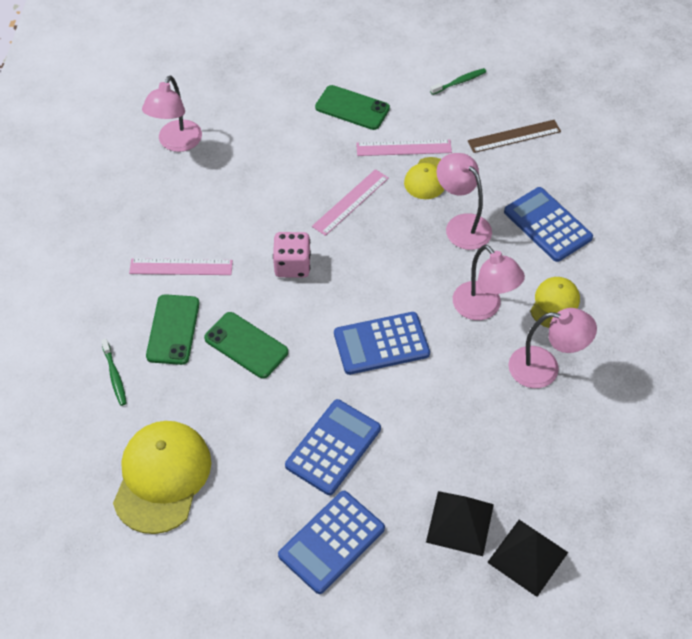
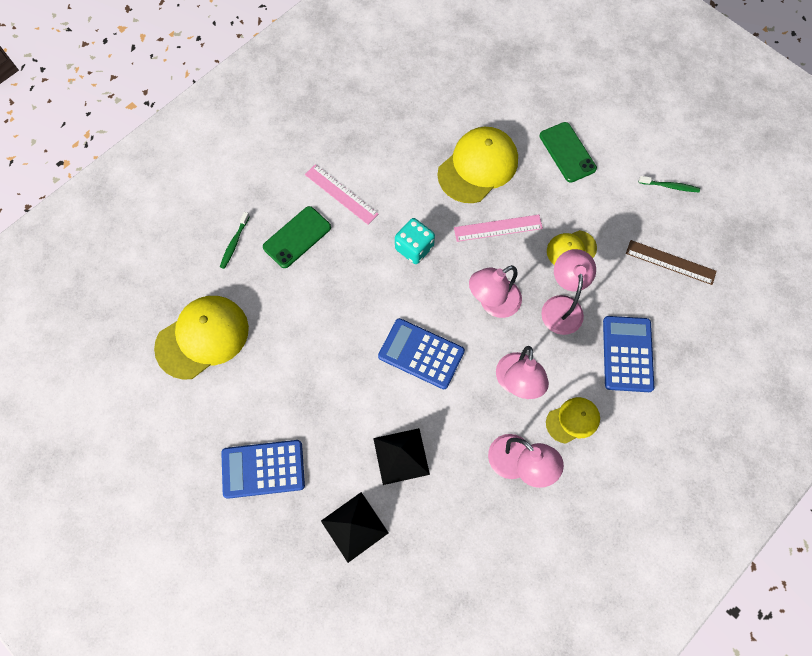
camera: 40 degrees right, 15 degrees up
(176, 143) = (419, 95): pink lamp -> pink lamp (492, 303)
(246, 345) = (332, 285): green phone -> none
(286, 166) = (478, 167): none -> yellow cap
(292, 265) = (414, 248): pink dice -> turquoise dice
(333, 447) = (322, 404): blue calculator -> none
(404, 148) = (576, 212): pink ruler -> none
(527, 557) = (376, 589): black pyramid -> black pyramid (401, 456)

